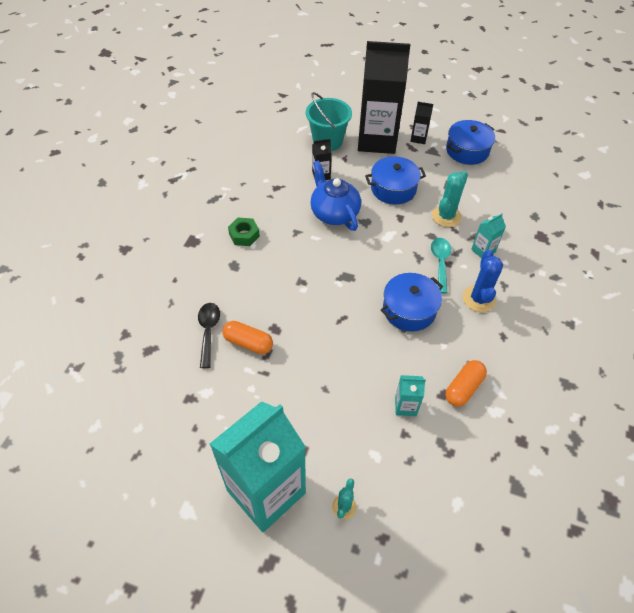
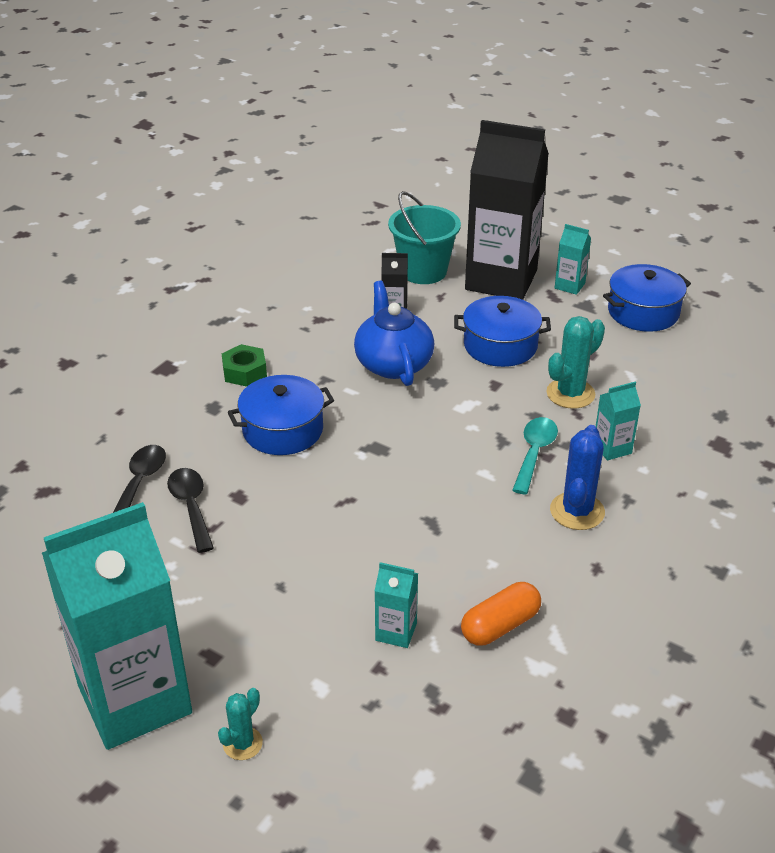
camera: 15 degrees right, 15 degrees down
(248, 343) = (191, 507): orange capsule -> black spoon
(409, 310) = (457, 507): blue pot -> blue pot (283, 430)
(418, 138) = (569, 286): black carton -> turquoise carton

